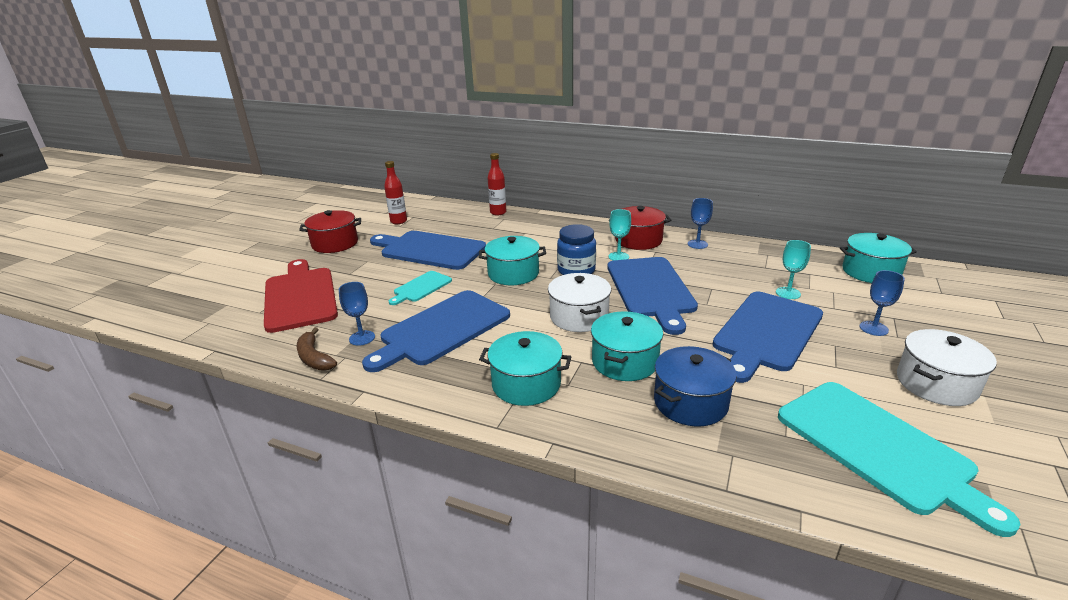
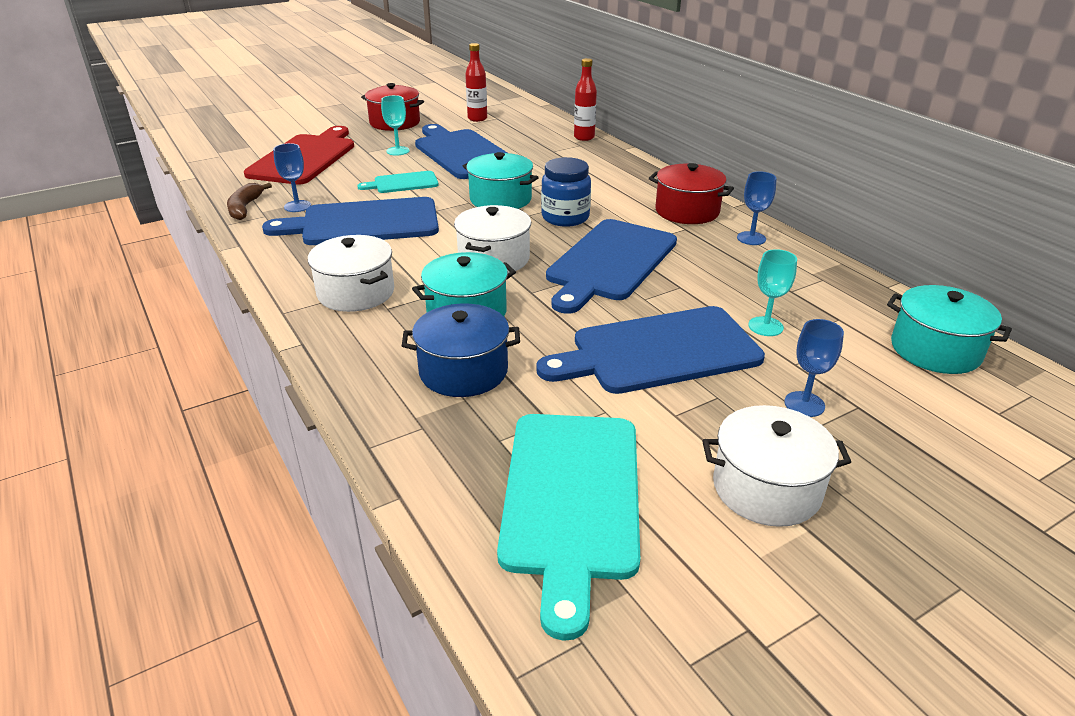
camera: 35 degrees right, 5 degrees up
(526, 384) = (356, 292): turquoise pot -> white pot
(618, 257) = (633, 220): turquoise goblet -> turquoise goblet (398, 151)

